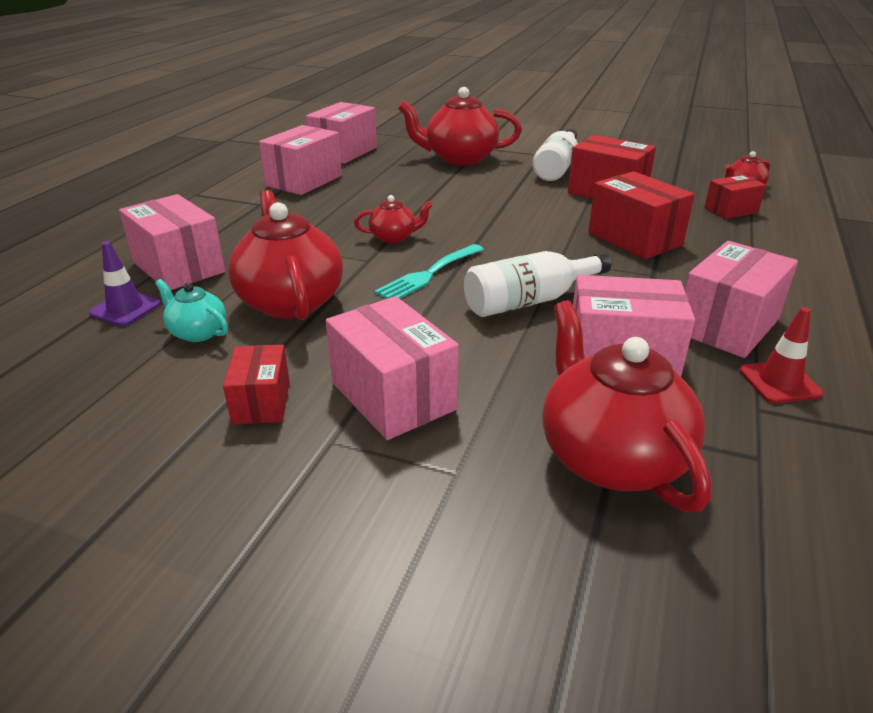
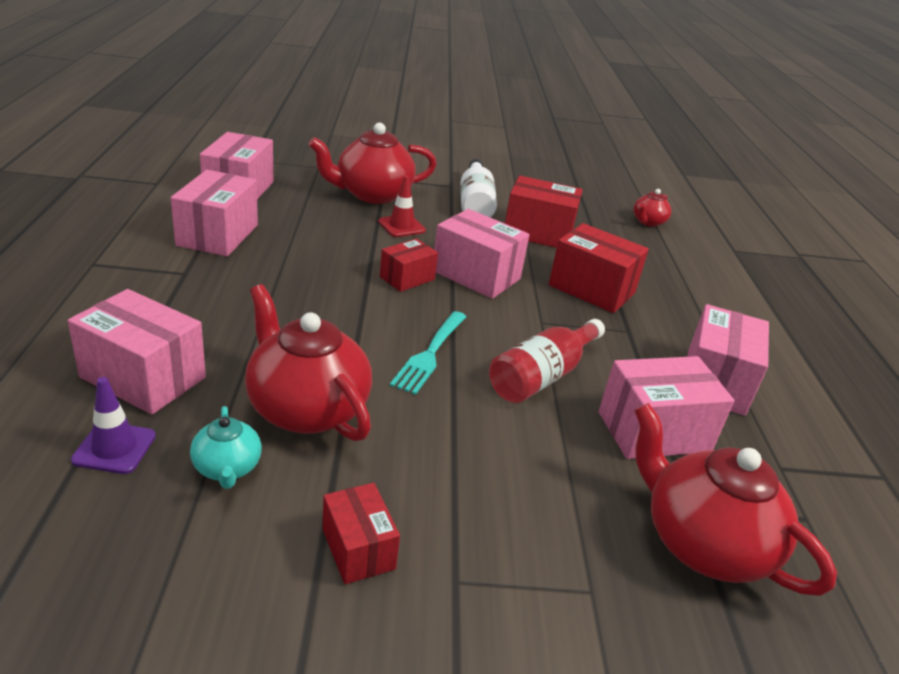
camera: 25 degrees left, 0 degrees up
(197, 332) = (227, 468): turquoise teapot -> turquoise teapot turned 120 degrees counterclockwise
(393, 396) = (484, 514): pink box -> pink box (476, 275)
(394, 237) = (366, 308): red teapot -> none
(529, 301) = (542, 376): white bottle -> red bottle
(731, 210) = (651, 248): red box -> red box (407, 278)
(779, 382) = (781, 437): red traffic cone -> red traffic cone (401, 226)

